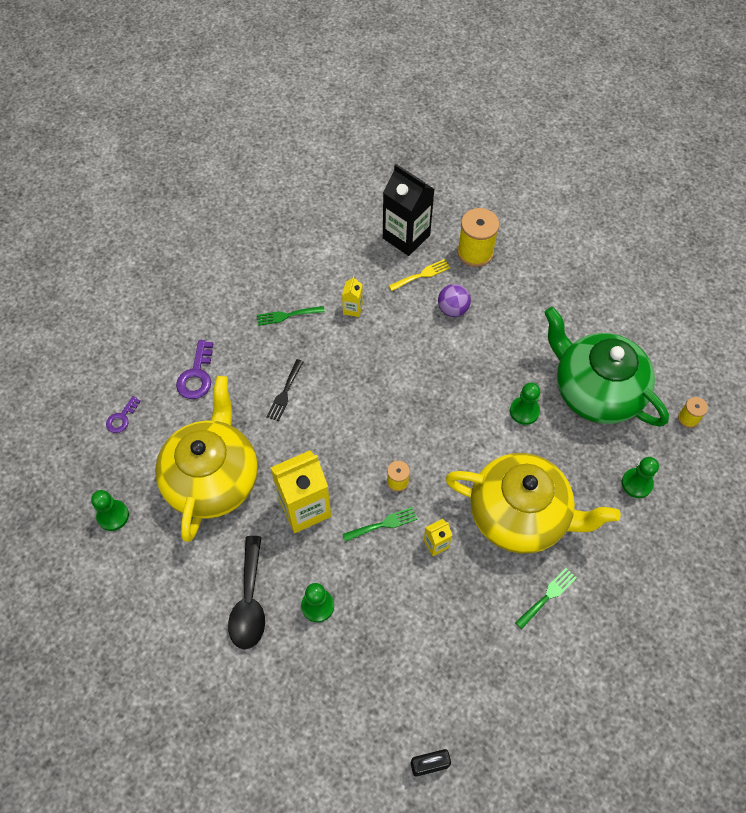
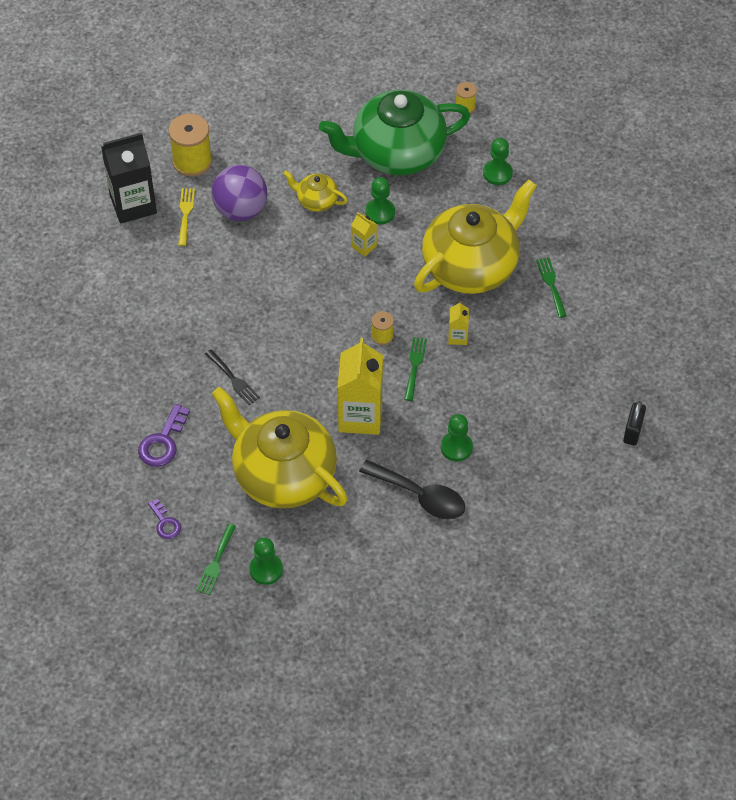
camera: 60 degrees left, 5 degrees down
(196, 375) = (163, 442): purple key -> purple key turned 75 degrees clockwise
(287, 315) = (150, 340): green fork -> green fork (216, 562)
(352, 309) = (182, 285): yellow carton -> yellow carton (364, 246)
(453, 309) = (240, 210): purple ball -> purple ball, size x1.60
(501, 357) = (316, 200): none -> yellow teapot

